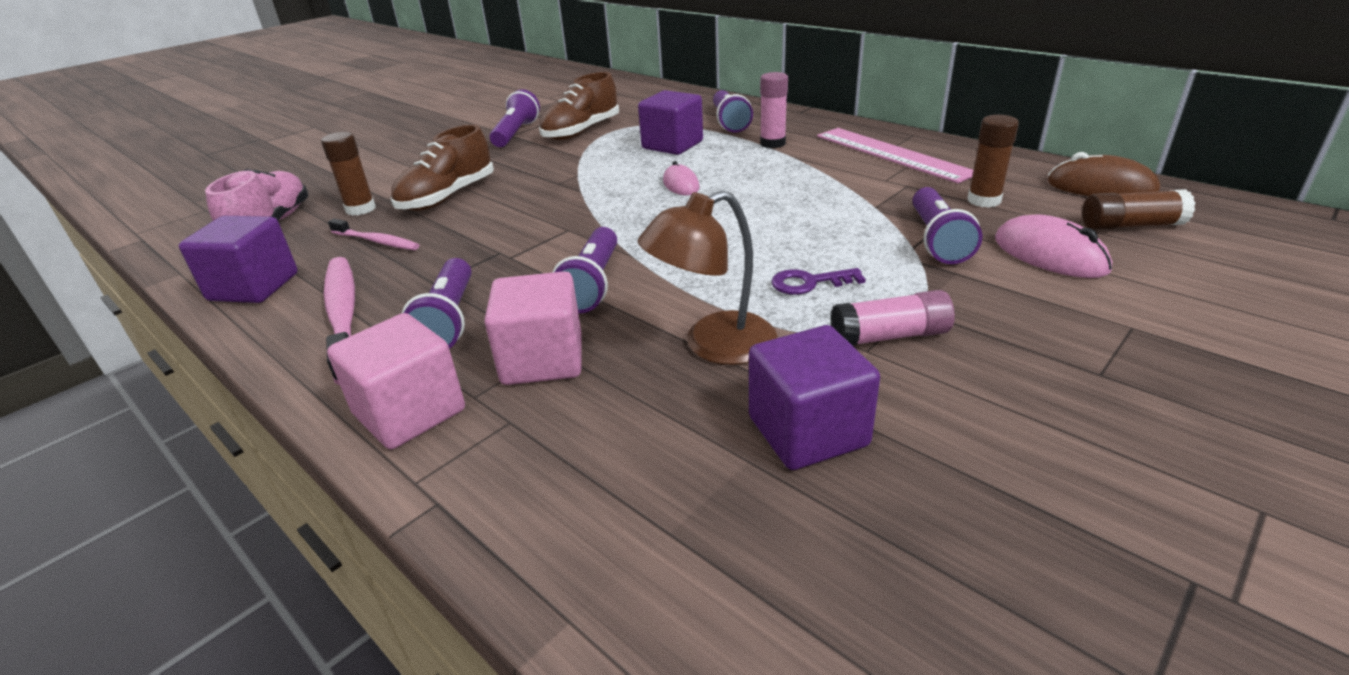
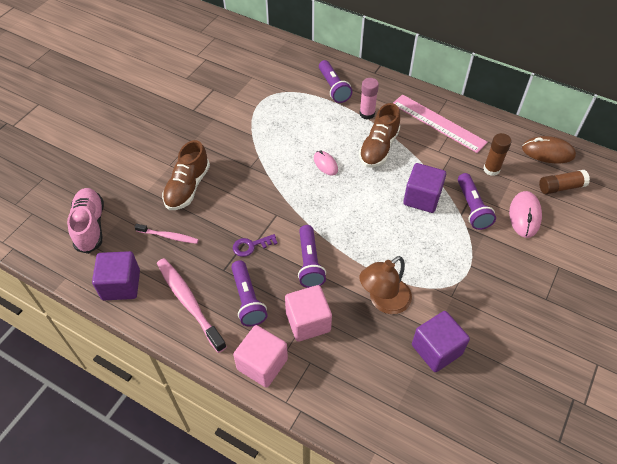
camera: 15 degrees left, 20 degrees up
(361, 209) = (138, 204): brown glue stick -> none
(516, 133) = (196, 108): purple flashlight -> none
(581, 131) = (240, 104): brown shoe -> brown shoe (378, 148)
(672, 145) = (306, 118): purple cube -> purple cube (422, 198)
(809, 283) = (417, 250): purple key -> purple key (251, 246)
(889, 336) = (459, 285): pink glue stick -> none
(1050, 255) = (524, 216): pink mouse -> pink mouse turned 60 degrees clockwise

